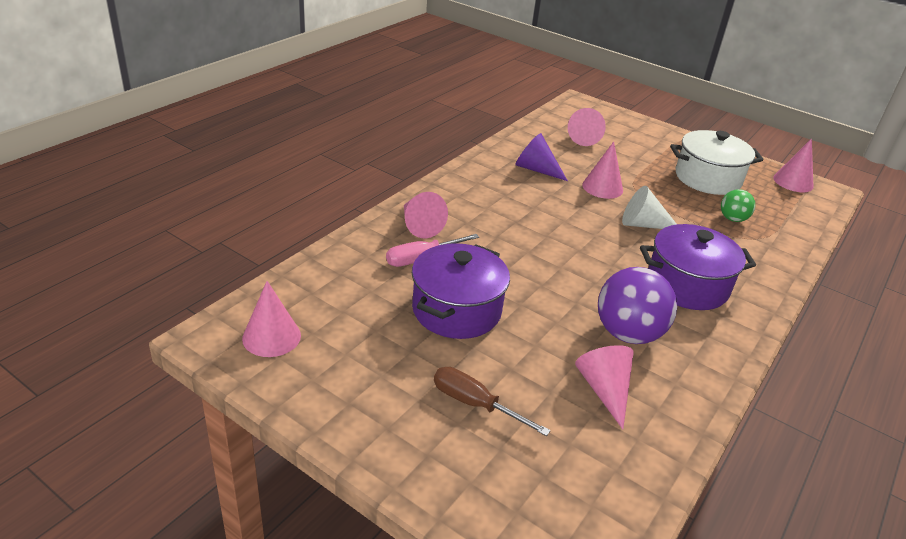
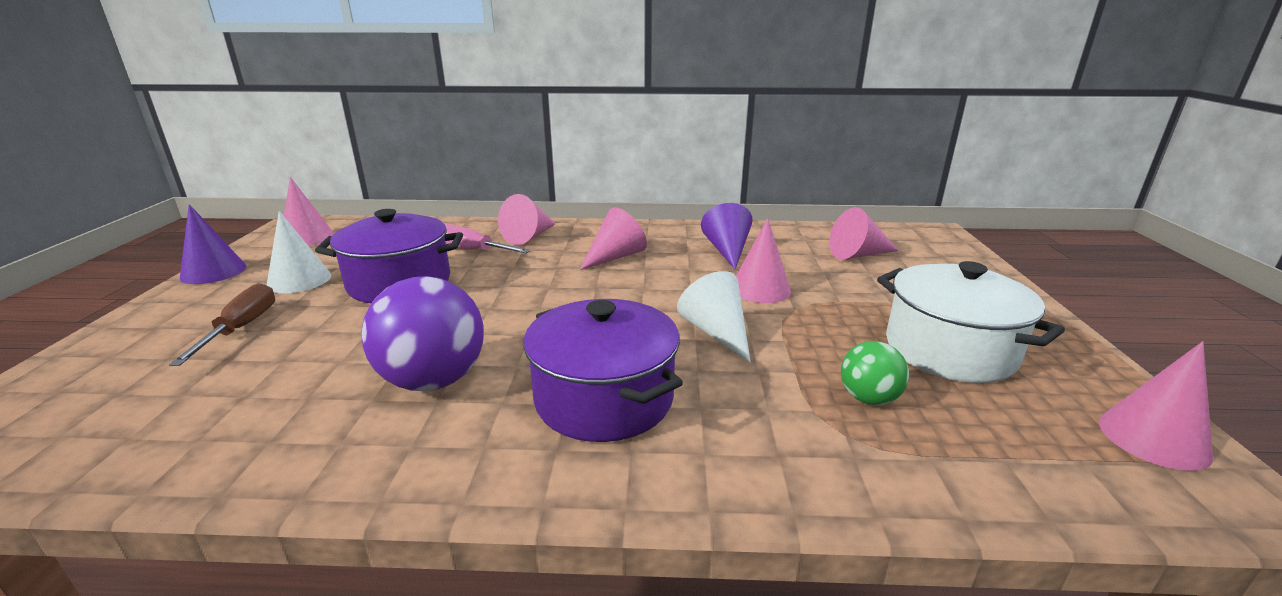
camera: 60 degrees right, 10 degrees down
(311, 409) = (213, 272): none -> purple cone
(394, 359) = (299, 280): none -> white cone
(604, 390) = (296, 392): pink cone -> pink cone (615, 257)

